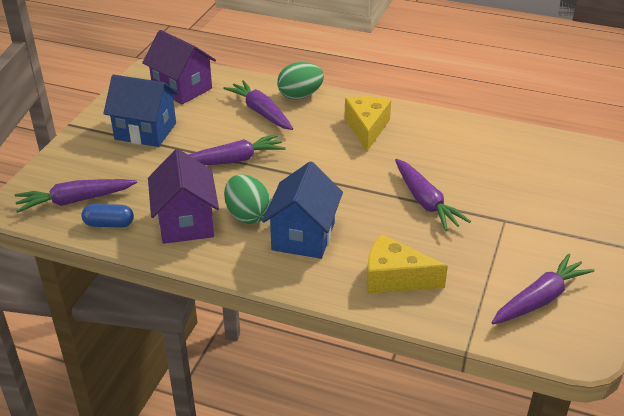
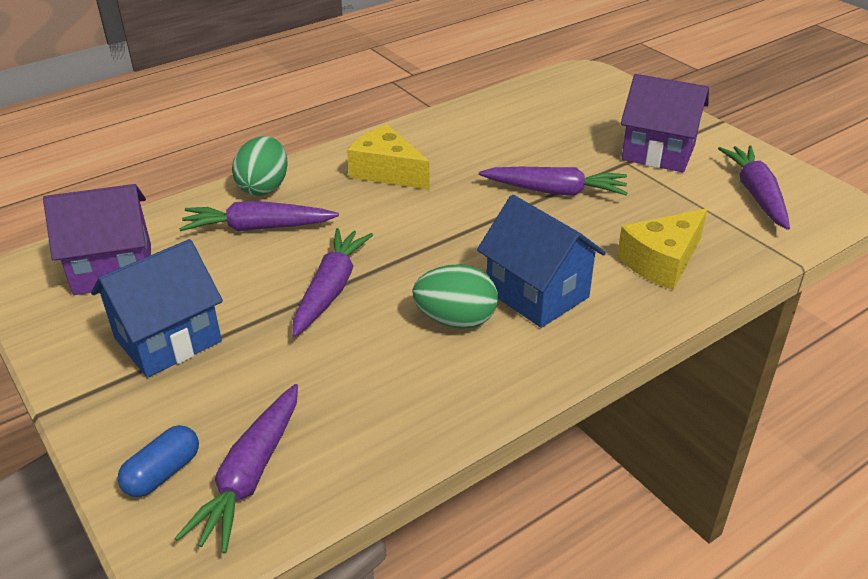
camera: 55 degrees left, 0 degrees up
(109, 224) = (346, 457): blue capsule -> blue capsule (163, 473)
(186, 223) = (419, 379): purple house -> purple house (658, 152)

